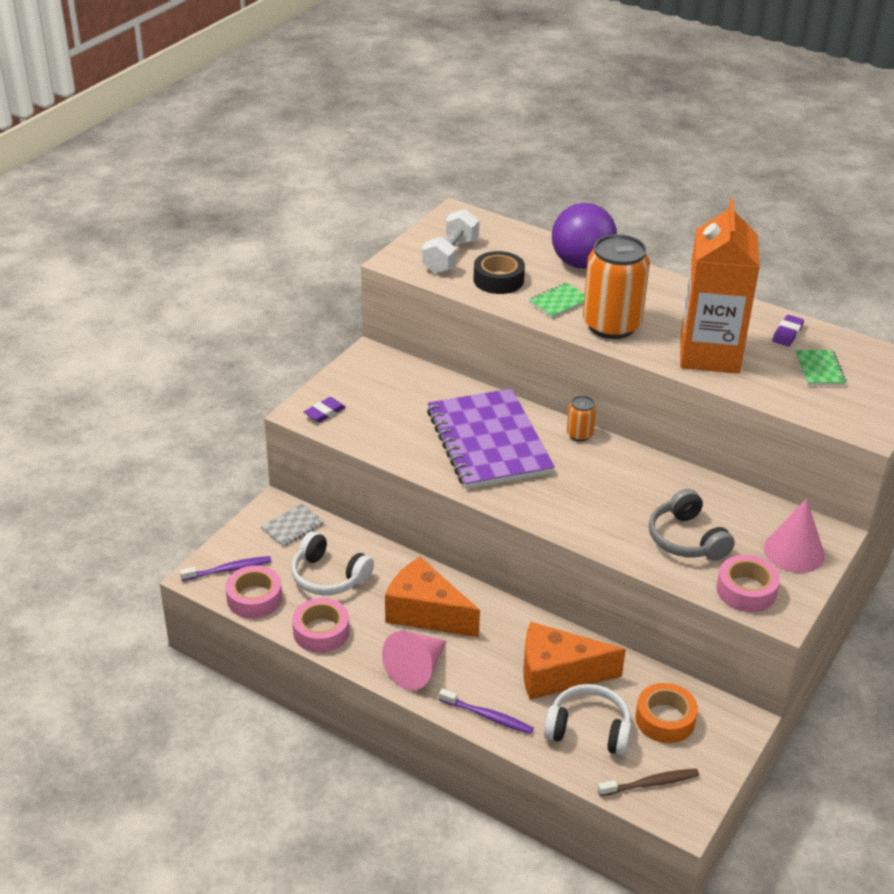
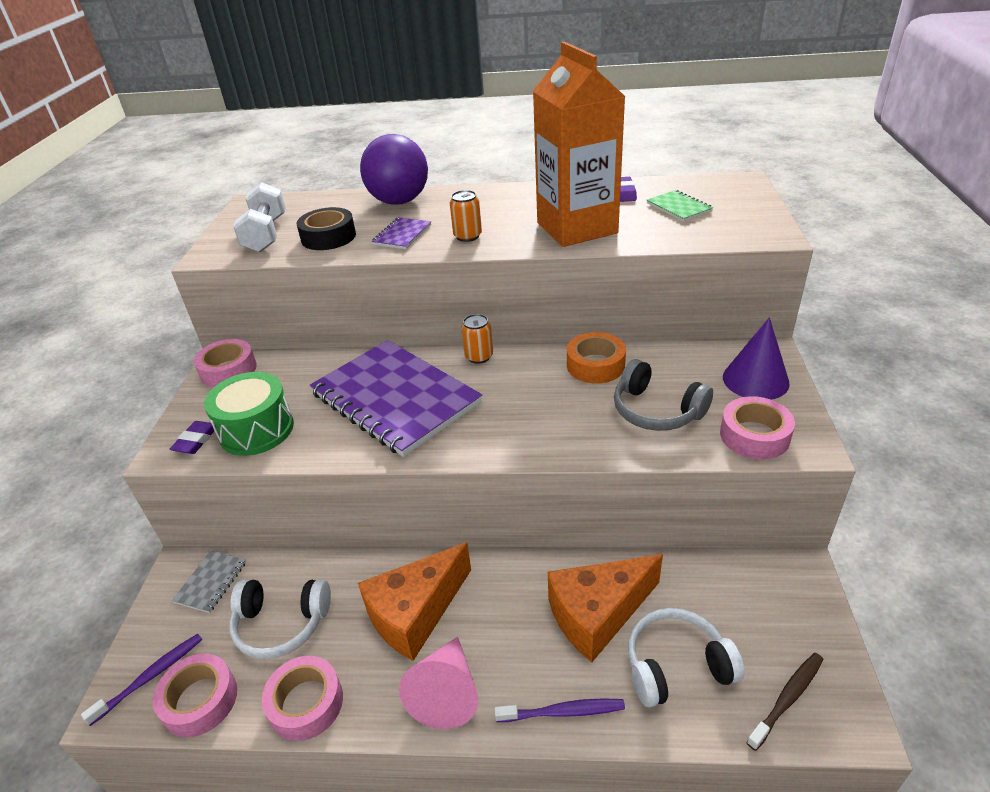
camera: 25 degrees left, 0 degrees up
(371, 422) = (256, 430): none -> green drum
(373, 363) = (228, 370): none -> pink tape
(425, 613) = (415, 613): orange cheese -> orange cheese turned 45 degrees counterclockwise
(559, 302) = (402, 235): green notebook -> purple notebook
(611, 325) = (467, 236): orange can -> orange can, size x0.45
(665, 719) = (736, 609): orange tape -> orange tape (595, 365)
(794, 551) = (755, 380): pink cone -> purple cone

